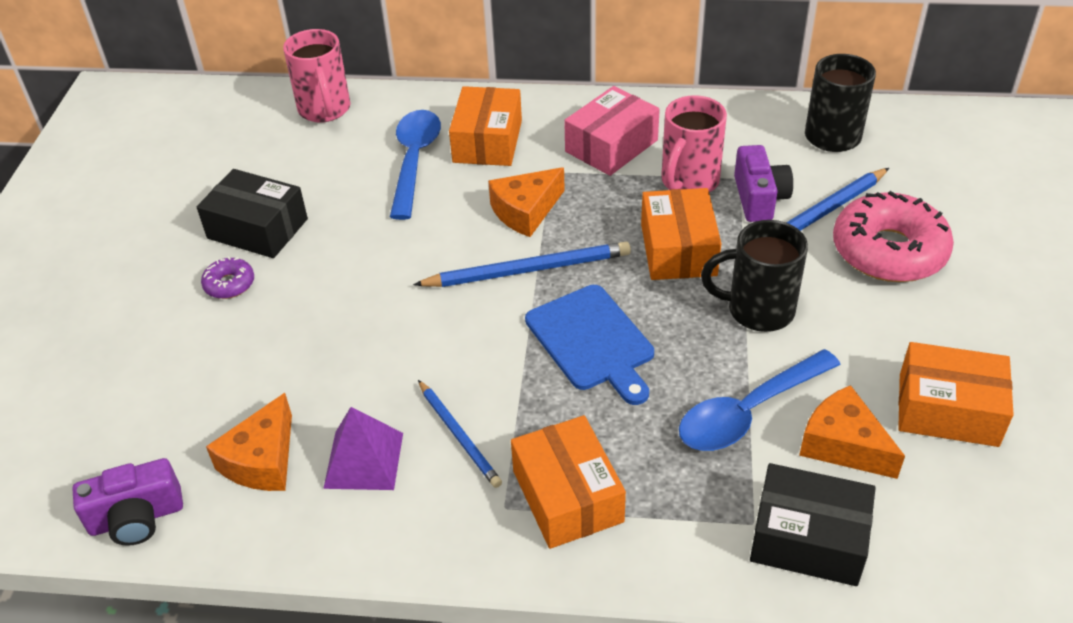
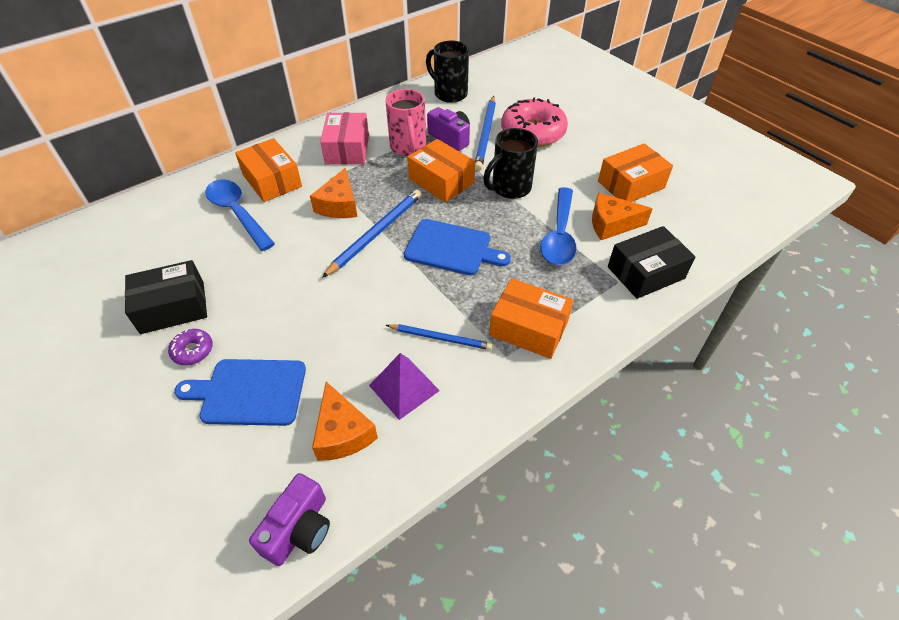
camera: 45 degrees left, 5 degrees up
(231, 359) = (249, 392): none -> blue cutting board
(325, 110) = (137, 215): pink mug -> none

